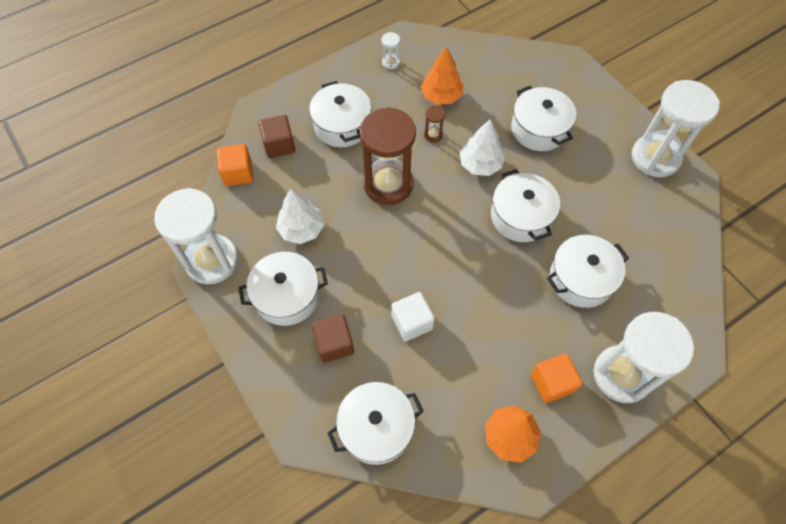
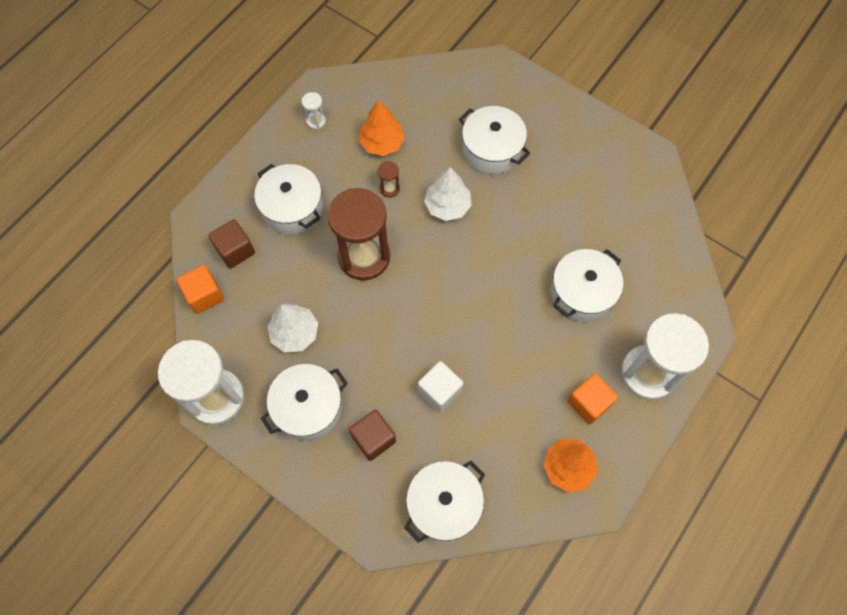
camera: 20 degrees left, 5 degrees up
(521, 216) = (505, 248): white pot -> none
(655, 157) = (612, 145): white hourglass -> none

